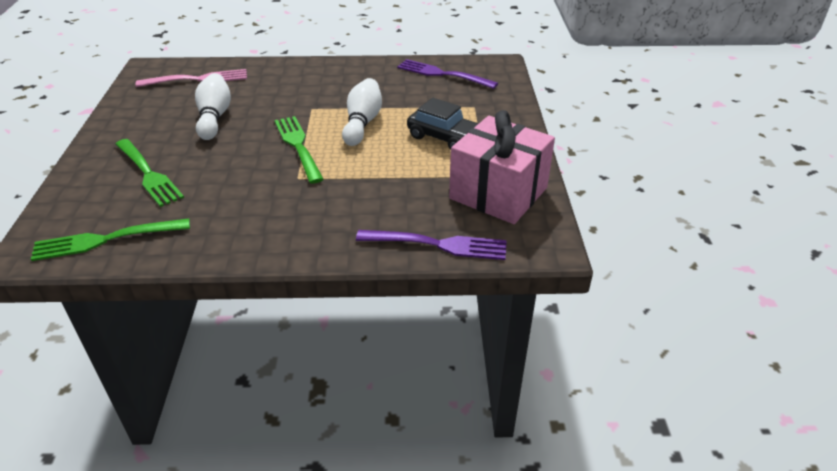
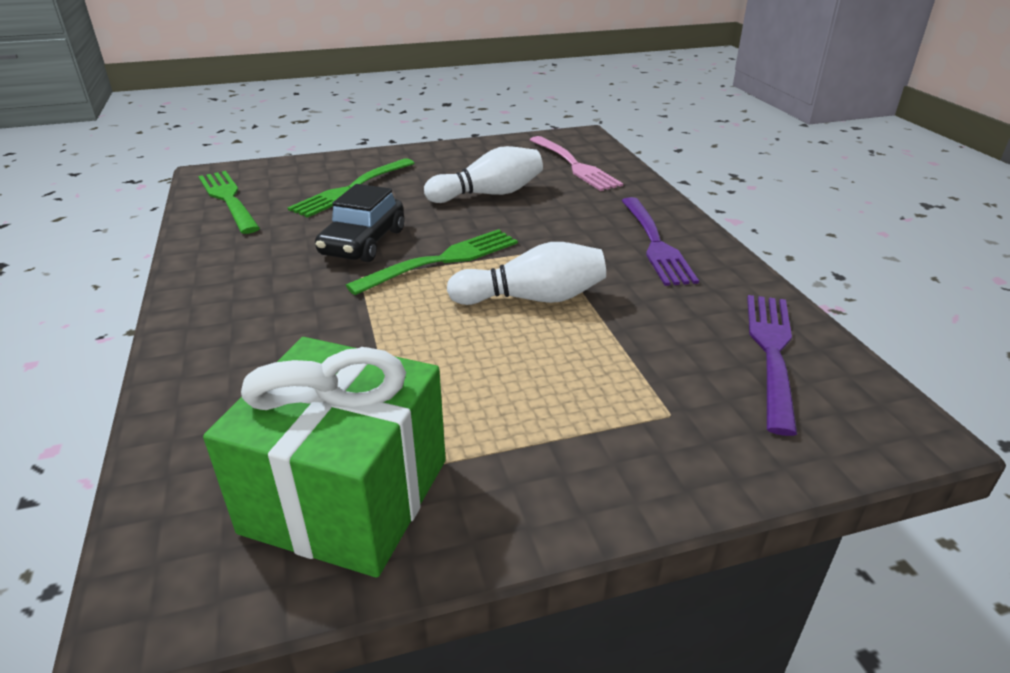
camera: 75 degrees right, 5 degrees down
(436, 245) = (184, 435): purple fork -> purple fork (654, 243)
(444, 137) = (526, 392): black car -> black car (363, 242)
(498, 193) = (346, 495): pink gift -> green gift

